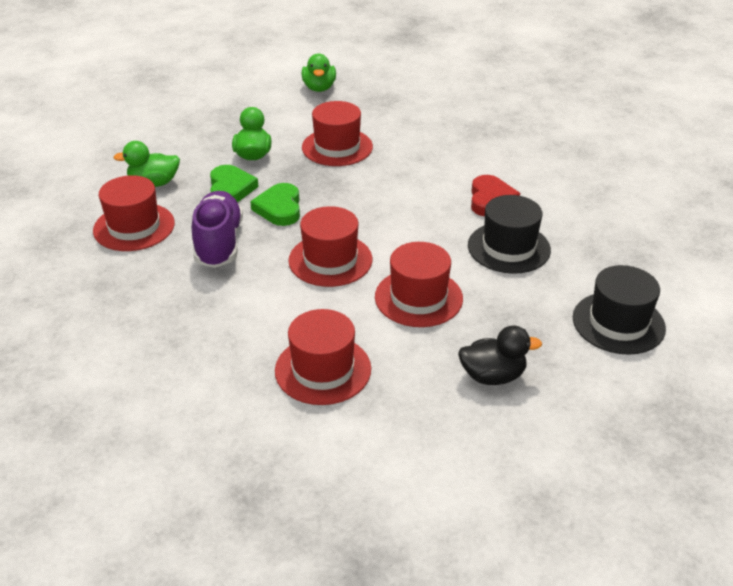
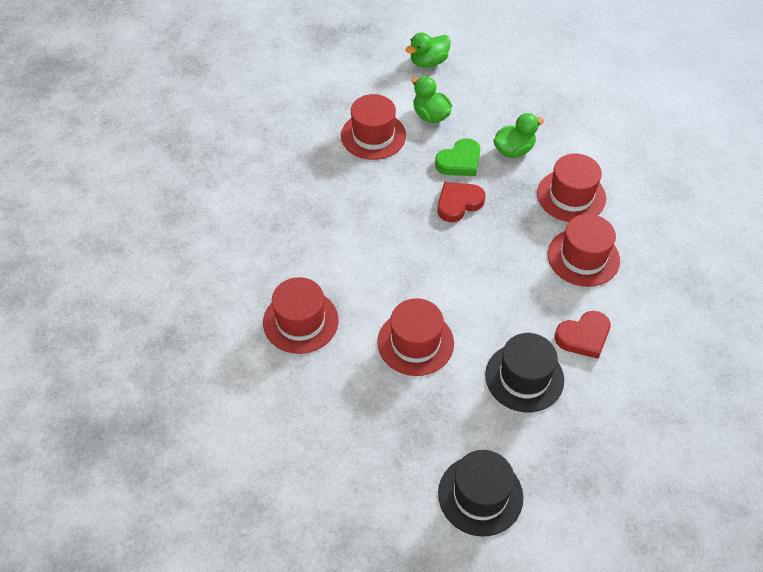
camera: 60 degrees right, 15 degrees up
(219, 243) = (390, 191): purple shoe -> none
(279, 208) = (458, 203): green heart -> red heart
(319, 88) = (651, 138): green duck -> green duck (428, 62)
(330, 260) = (420, 266): red hat -> red hat (583, 257)
(492, 376) = (359, 428): black duck -> none

